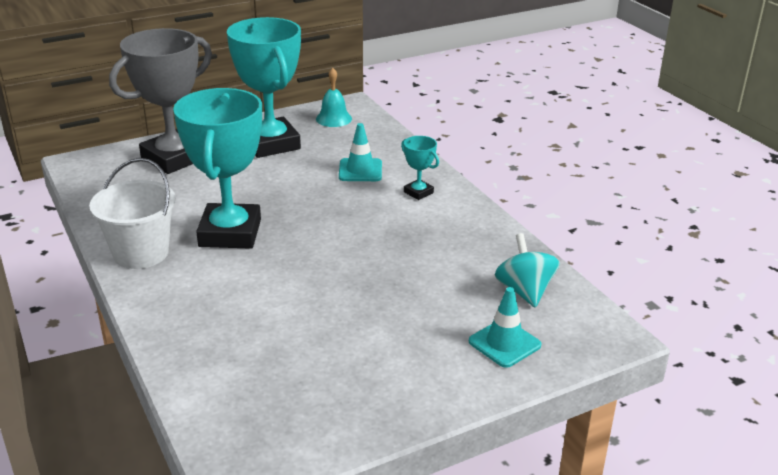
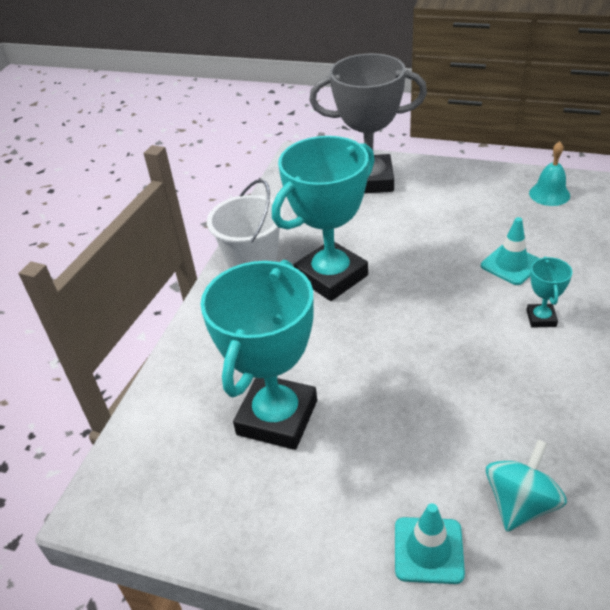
camera: 50 degrees right, 10 degrees up
(271, 144) = (461, 199): turquoise trophy -> turquoise trophy (277, 417)

